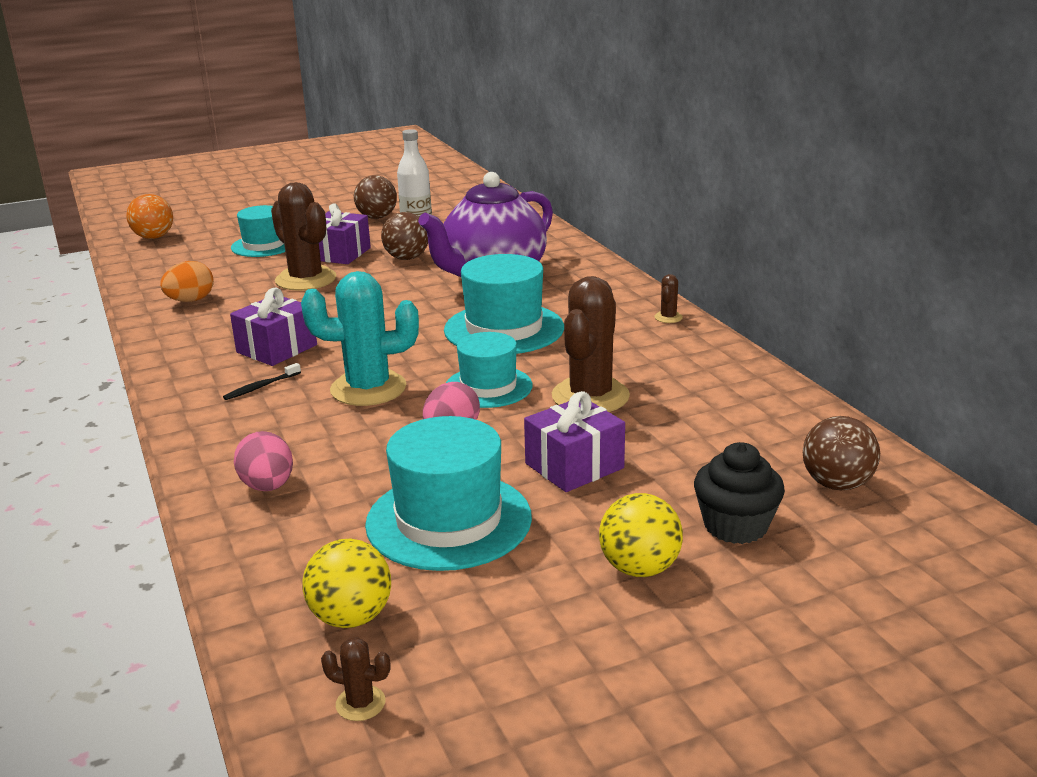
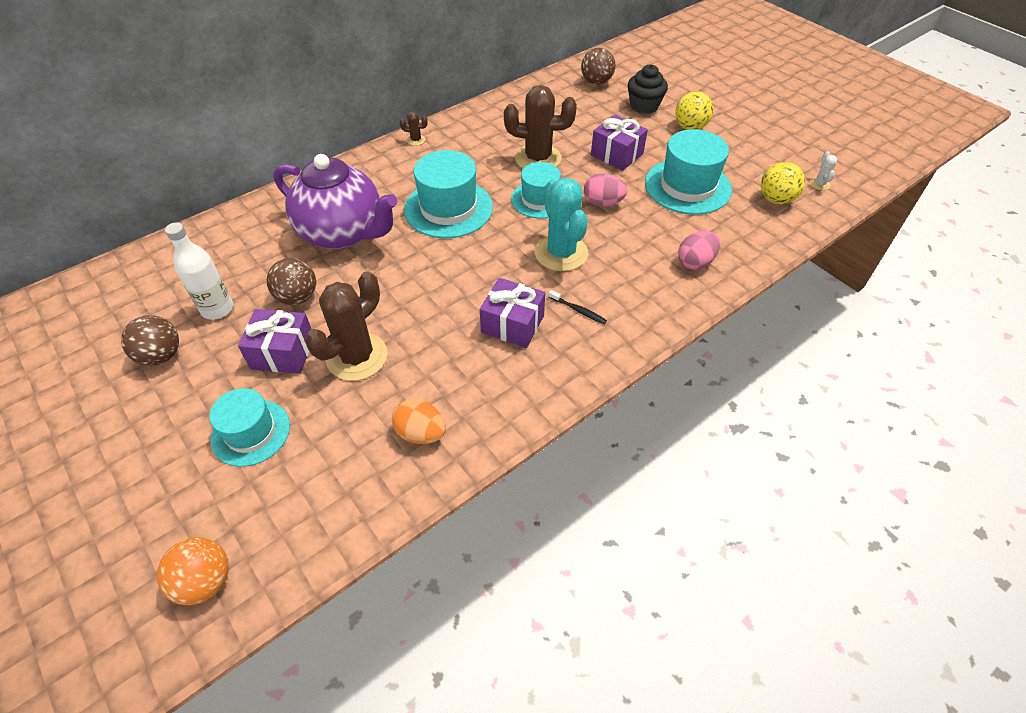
camera: 105 degrees left, 25 degrees up
(360, 703) = (819, 184): brown cactus -> white cactus

